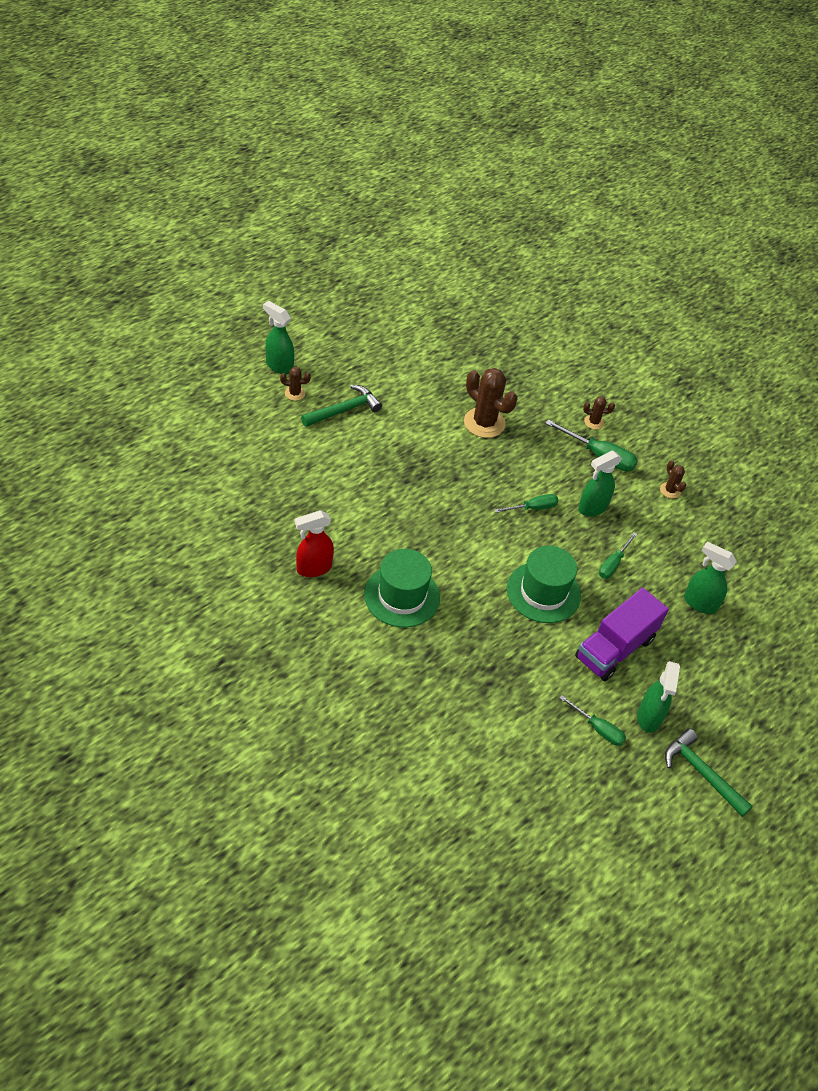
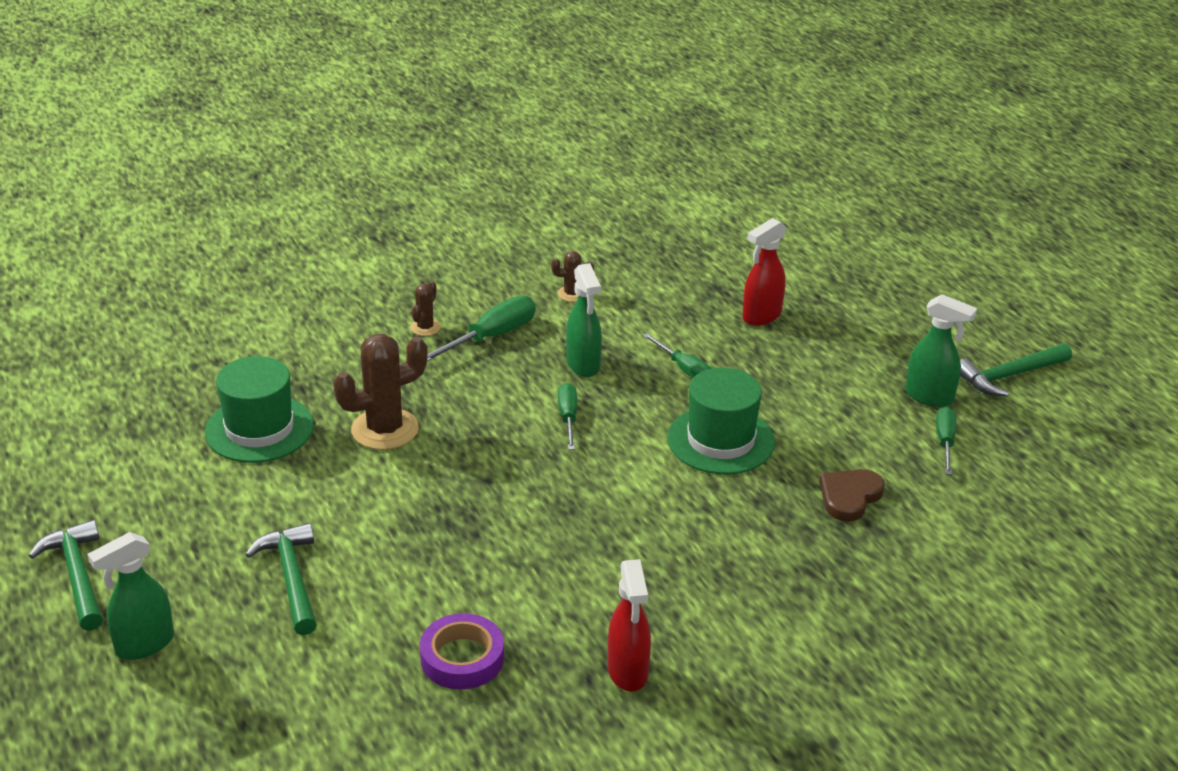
camera: 70 degrees left, 15 degrees down
(295, 393) = (224, 634): brown cactus -> none
(304, 492) = (462, 658): none -> purple tape
(320, 329) = (77, 576): none -> green hammer
(402, 596) = (702, 580): green hat -> green hat (259, 429)
(512, 671) = (849, 497): none -> brown heart
(598, 728) = (945, 442): green screwdriver -> green screwdriver turned 45 degrees counterclockwise
(615, 648) = (822, 399): purple truck -> none
(699, 603) = (761, 316): green spray bottle -> red spray bottle

